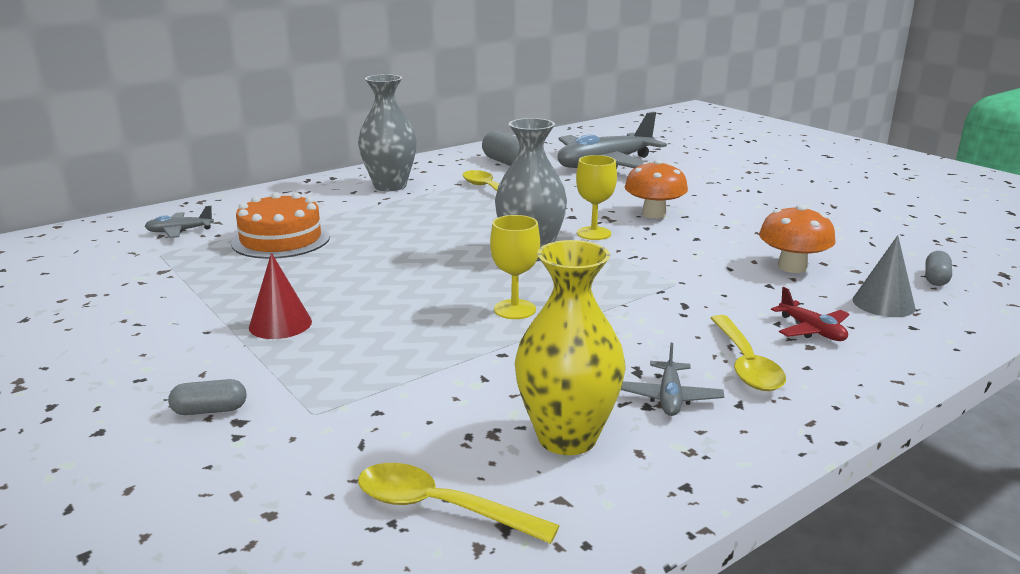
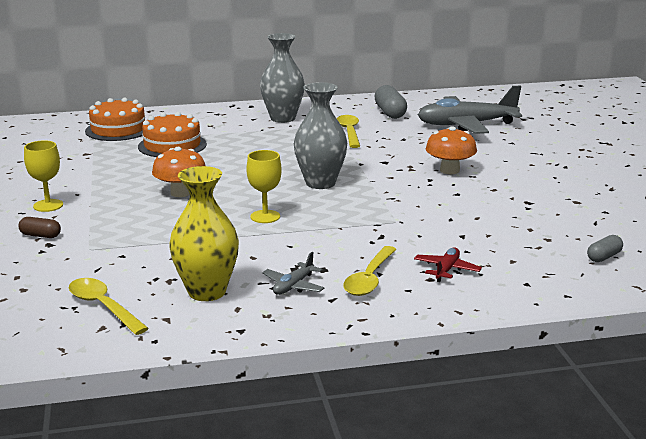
camera: 25 degrees right, 0 degrees up
(179, 231) = (118, 129): grey plane -> orange cake
(210, 410) = (40, 235): grey capsule -> brown capsule
(280, 324) = (119, 198): red cone -> none
(594, 233) = (384, 177): yellow goblet -> yellow goblet (48, 205)
(792, 267) = (499, 227): orange mushroom -> orange mushroom (181, 193)
(812, 330) = (446, 270): red plane -> red plane turned 150 degrees counterclockwise
(883, 304) = (530, 265): grey cone -> none

